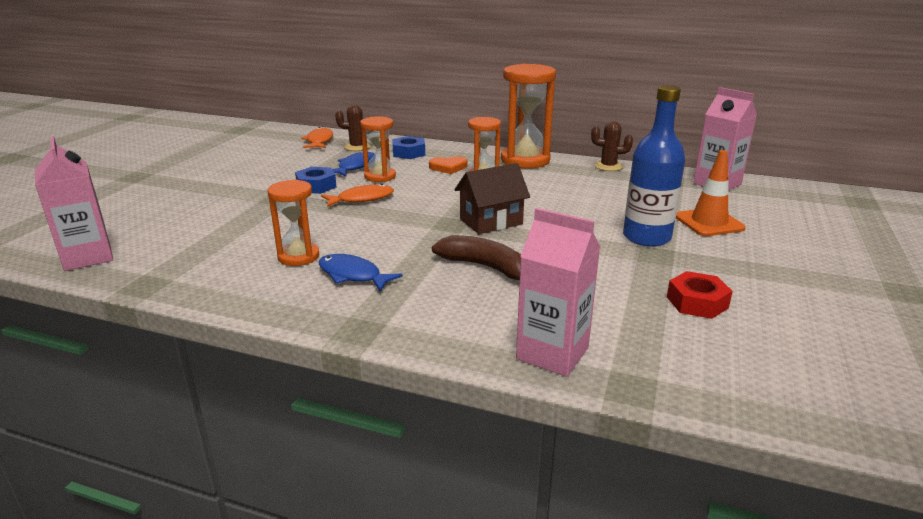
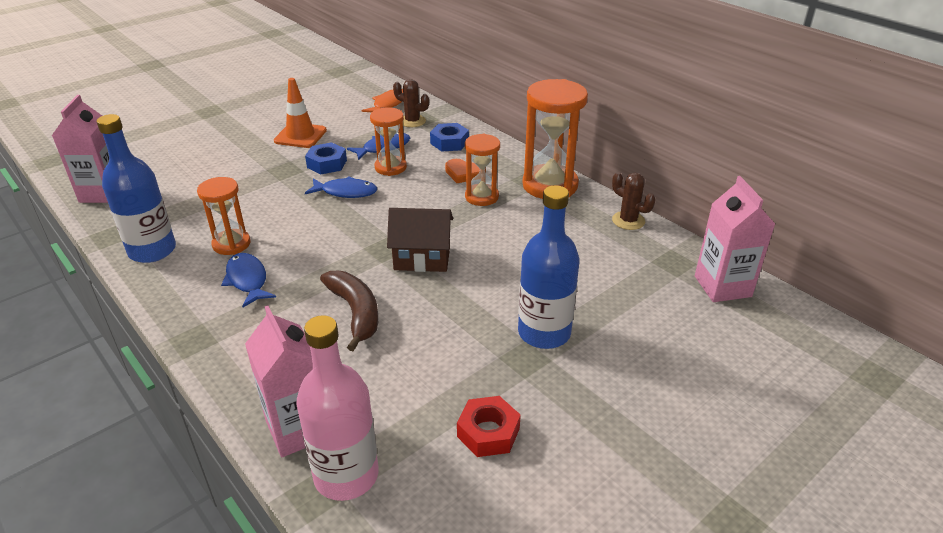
camera: 30 degrees right, 10 degrees up
(215, 283) = (152, 251): none -> blue bottle
(362, 199) = (346, 192): orange fish -> blue fish
(636, 366) = (346, 475): none -> pink bottle
(709, 222) = (636, 338): orange traffic cone -> orange traffic cone (300, 136)

